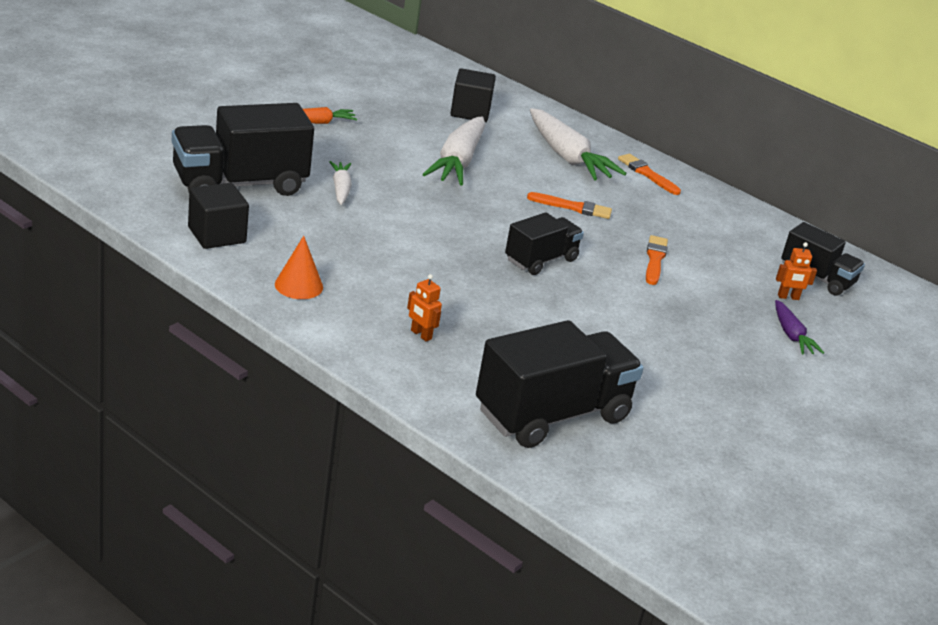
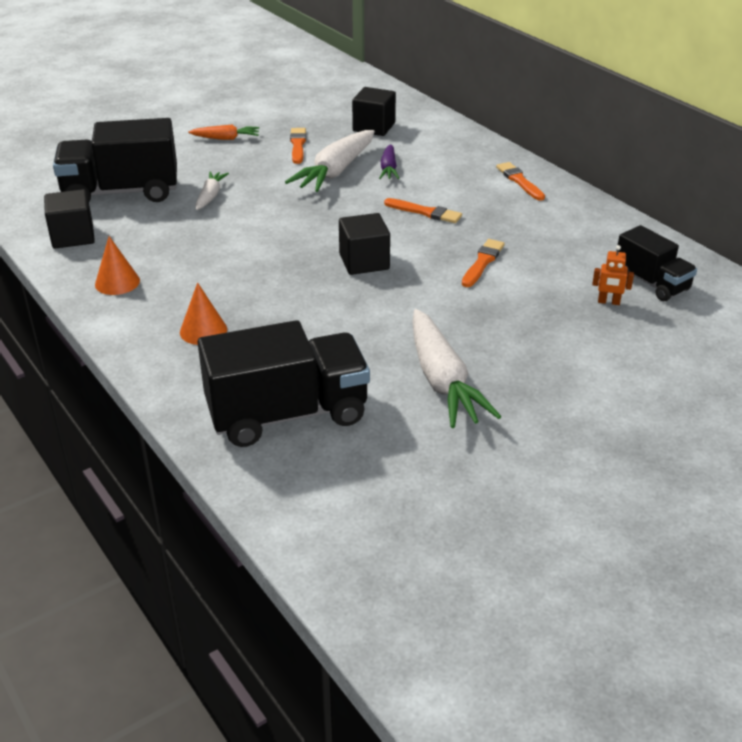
camera: 20 degrees right, 5 degrees up
(401, 131) = (298, 145): none -> orange brush
(421, 335) = (203, 330): orange robot -> orange cone
(541, 260) = (364, 262): black truck -> black cube
(567, 157) = (446, 166): white carrot -> white carrot (443, 381)
(791, 335) = (592, 341): purple carrot -> purple carrot (388, 169)

